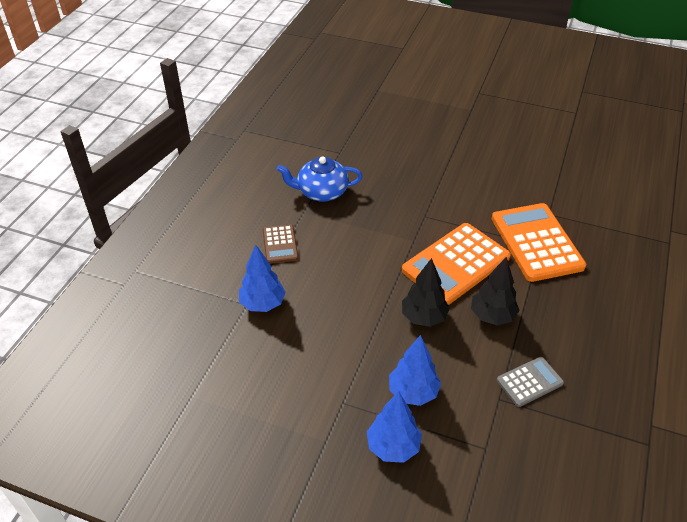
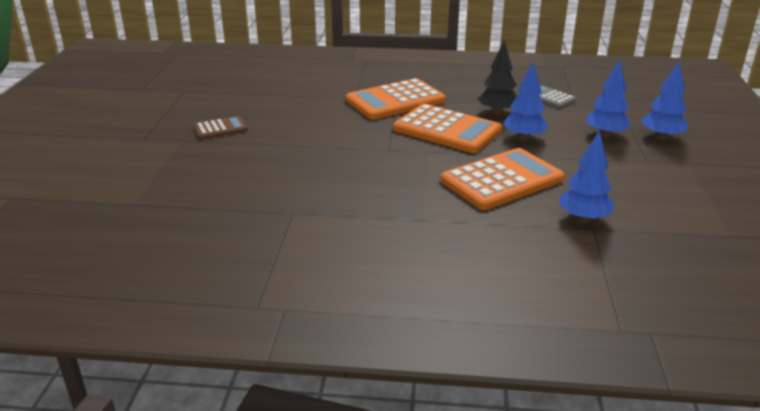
camera: 105 degrees left, 15 degrees down
(280, 244) = (488, 225): brown calculator -> brown calculator (220, 128)
(321, 192) = (379, 213): blue teapot -> none
(344, 273) = (502, 180): none -> orange calculator
(423, 317) = (524, 138): black tree -> blue tree

